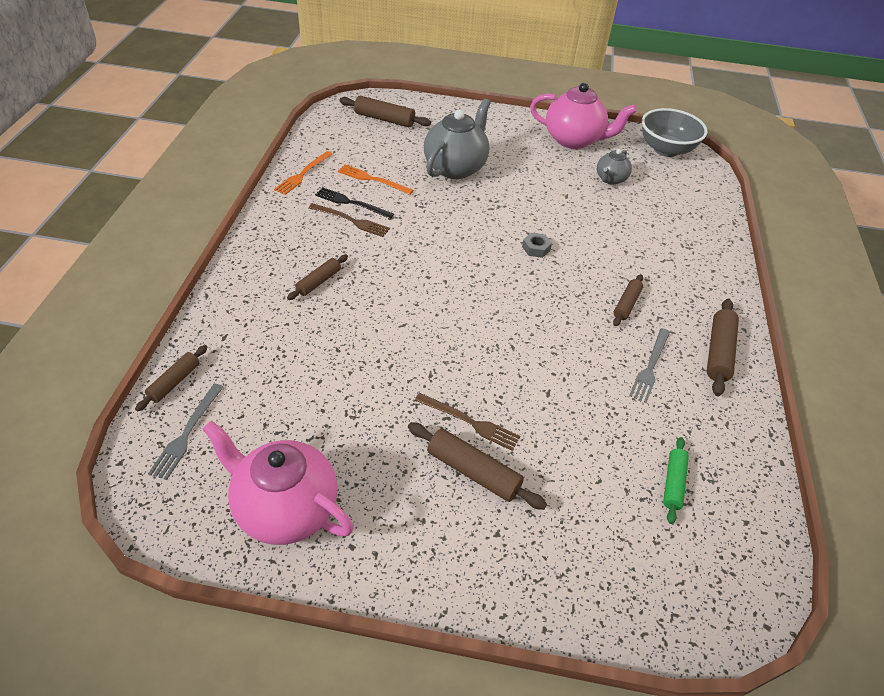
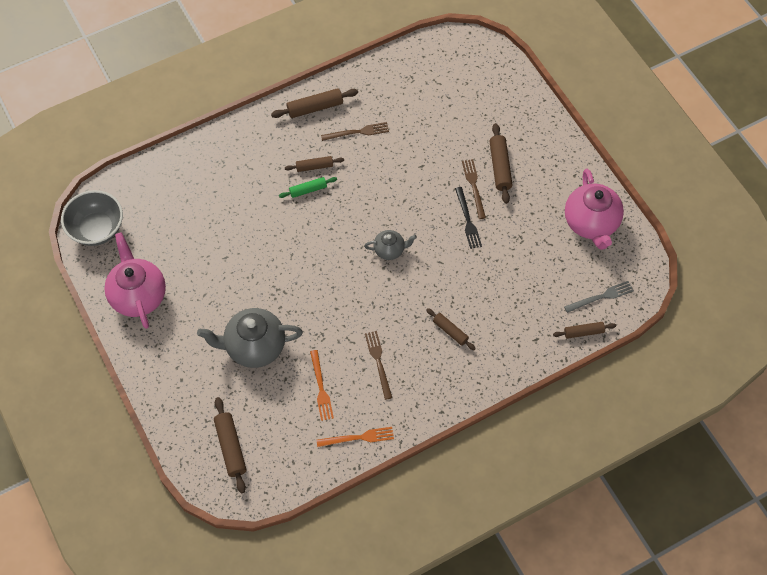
camera: 125 degrees left, 15 degrees up
(319, 282) = (450, 331): brown rolling pin -> brown rolling pin turned 45 degrees clockwise
(351, 203) = (360, 378): black fork -> black fork (467, 220)
(536, 248) = (304, 240): grey nut -> none
(610, 179) = (177, 243): grey teapot -> grey teapot (390, 250)
(650, 367) = (357, 132): grey fork -> brown fork
(673, 483) = (428, 90): green rolling pin -> green rolling pin (308, 190)

